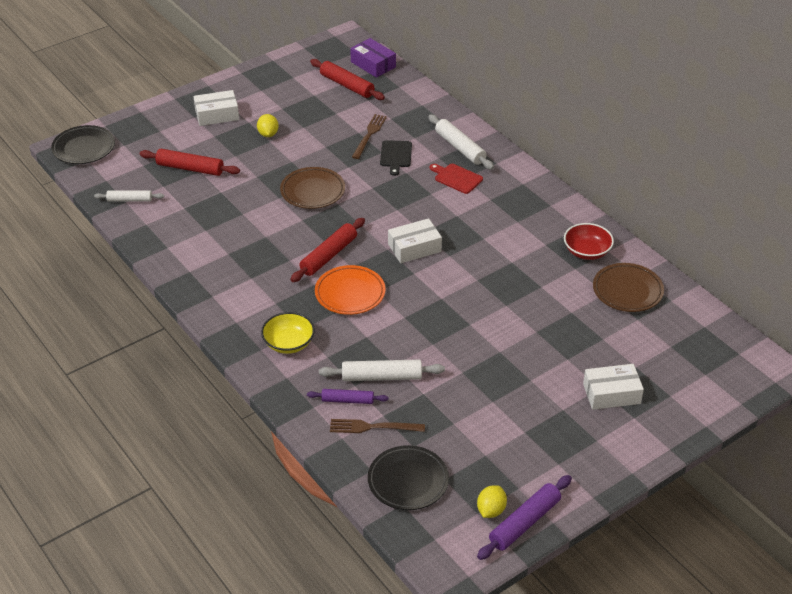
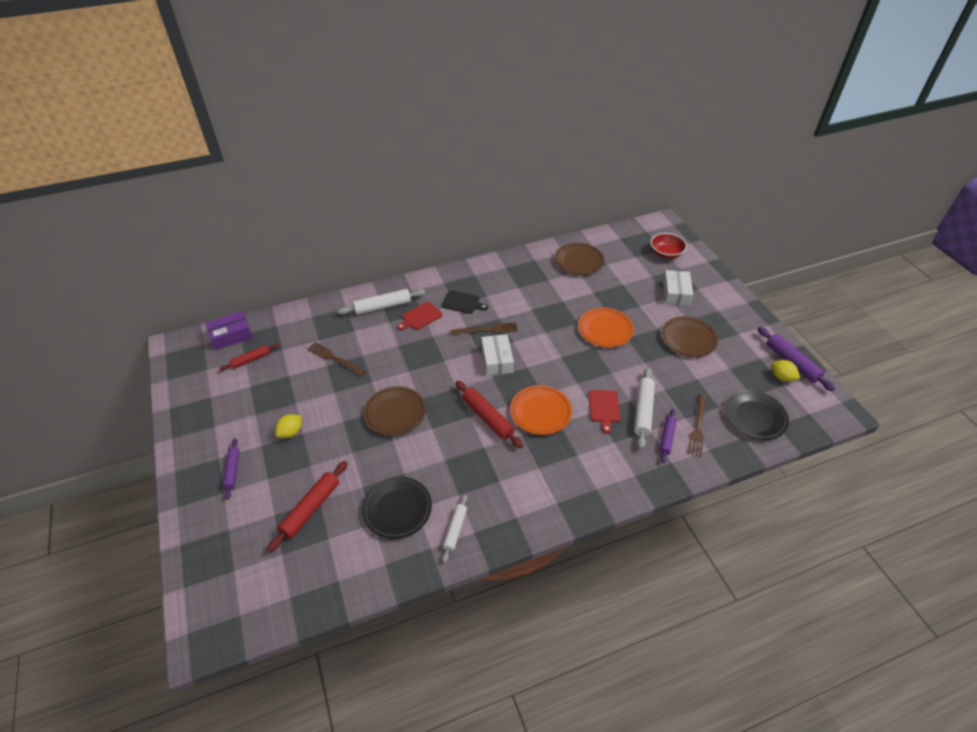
camera: 75 degrees left, 5 degrees up
(84, 148) = (215, 617): black plate -> black plate (397, 509)
(130, 200) = (337, 575): white rolling pin -> white rolling pin (455, 530)
(217, 115) = (232, 471): white box -> purple rolling pin
(268, 134) = (291, 432): yellow lemon -> yellow lemon turned 60 degrees counterclockwise
(288, 343) = (593, 466): yellow bowl -> none
(347, 85) = (251, 359): red rolling pin -> red rolling pin, size x0.64
(374, 343) = (604, 408): none -> red cutting board
(396, 156) = (372, 347): black cutting board -> black cutting board (462, 302)
(459, 232) = (487, 330): none -> brown fork
(504, 330) = (605, 330): none -> orange plate
(523, 411) = (688, 339): none -> brown plate
(587, 251) = (532, 270): red bowl -> red bowl (666, 253)

